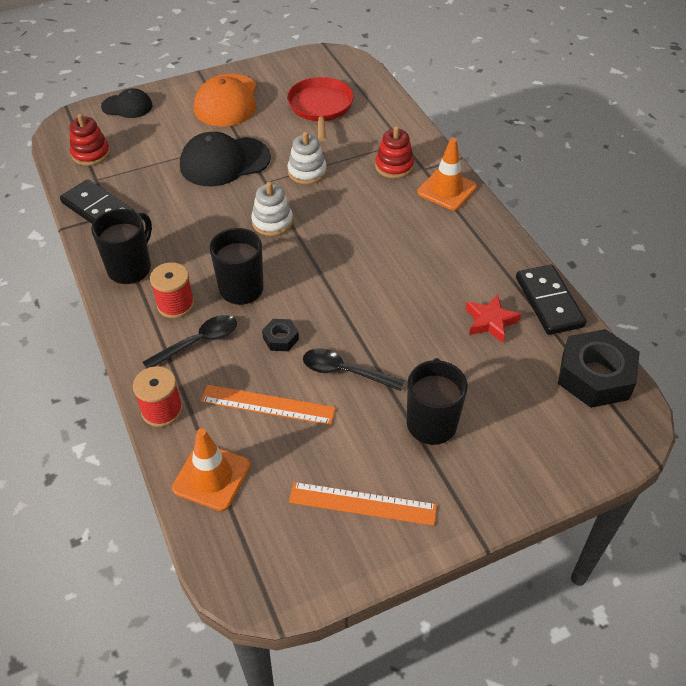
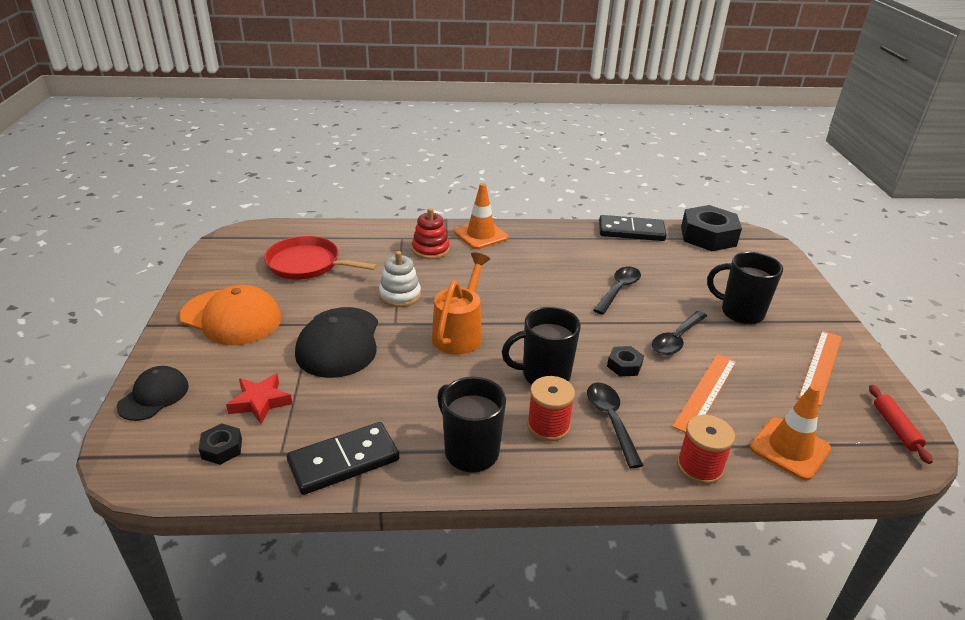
camera: 70 degrees left, 15 degrees down
(91, 154) = (222, 448): red stacking toy -> black nut
(272, 222) = (459, 333): white stacking toy -> orange watering can
(281, 573) = (895, 428): none -> red rolling pin
(411, 312) = (618, 290): none -> black spoon
(490, 322) = (642, 259): red star -> red star (260, 402)

